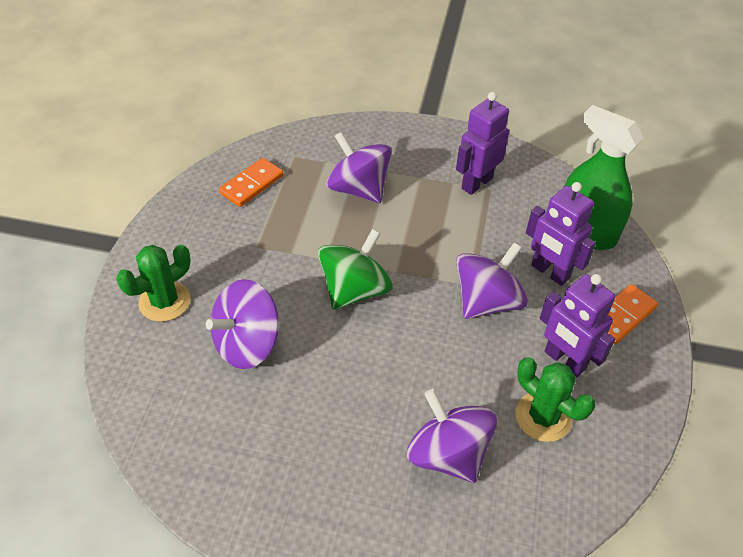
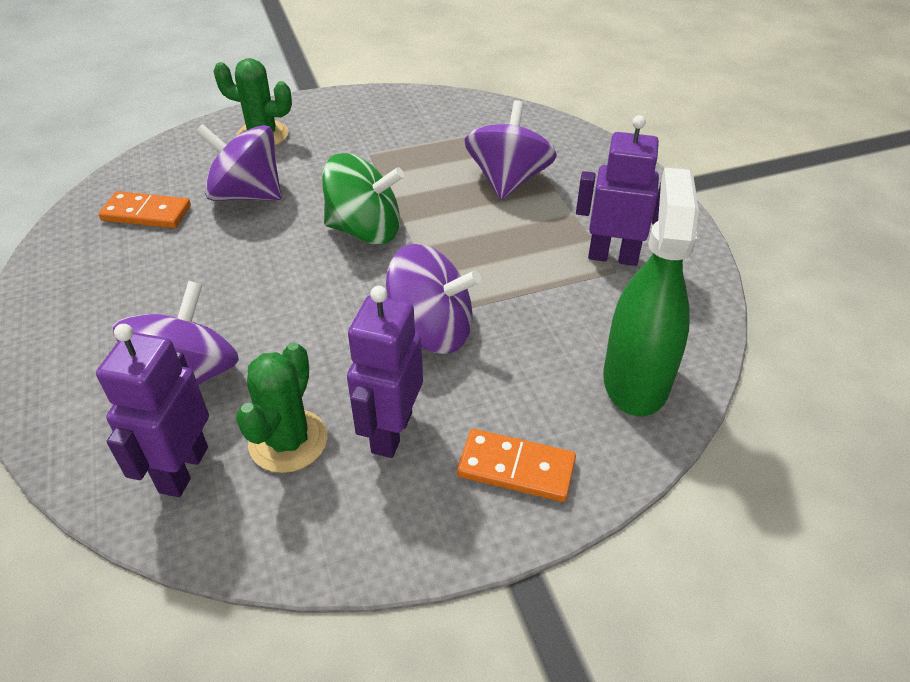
camera: 60 degrees right, 5 degrees down
(252, 184) = (444, 121): orange domino -> orange domino (146, 213)
(549, 272) = (528, 369): purple robot -> purple robot (183, 469)

